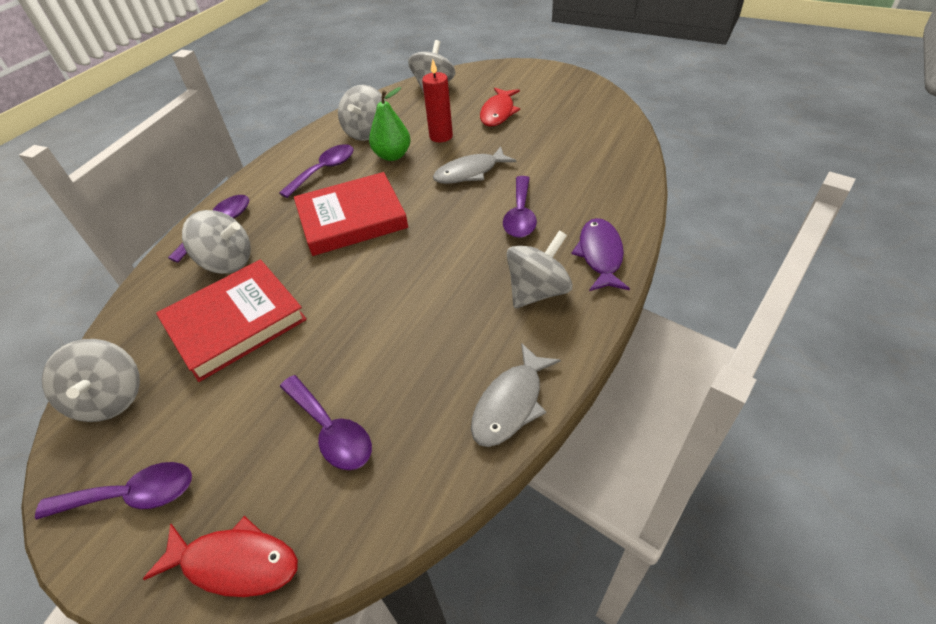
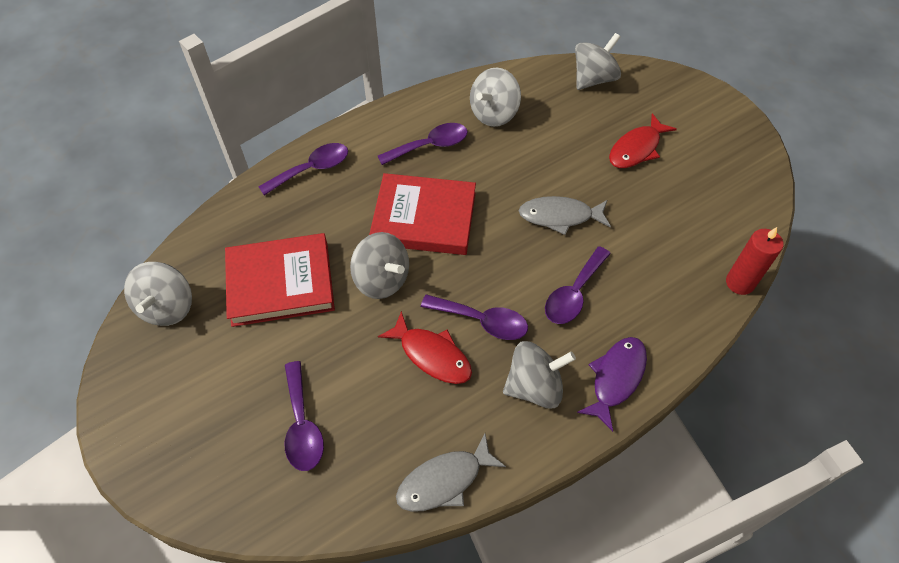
camera: 25 degrees right, 10 degrees up
(132, 496) = (152, 400): purple spoon -> purple spoon (482, 321)
(227, 262) = (302, 214): grey spinning top -> grey spinning top (382, 279)
(234, 563) = (193, 491): red fish -> red fish (432, 355)
(392, 156) = (500, 157): green pear -> none
(441, 136) = (560, 154): red candle -> red candle (739, 283)

